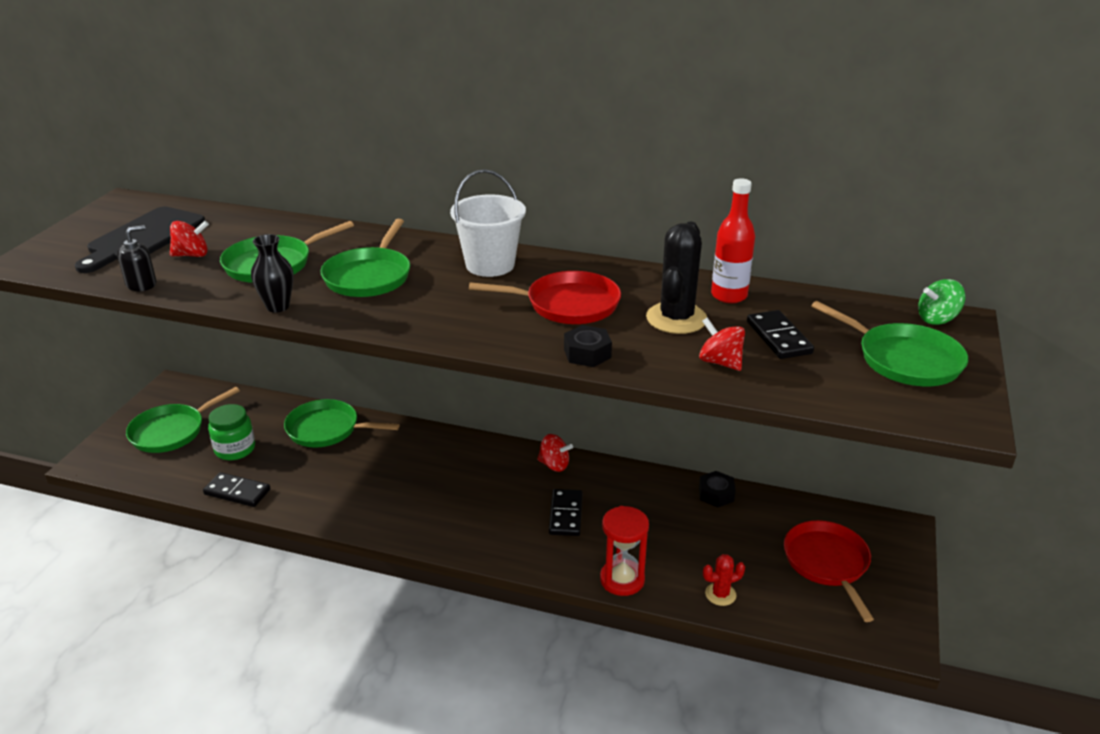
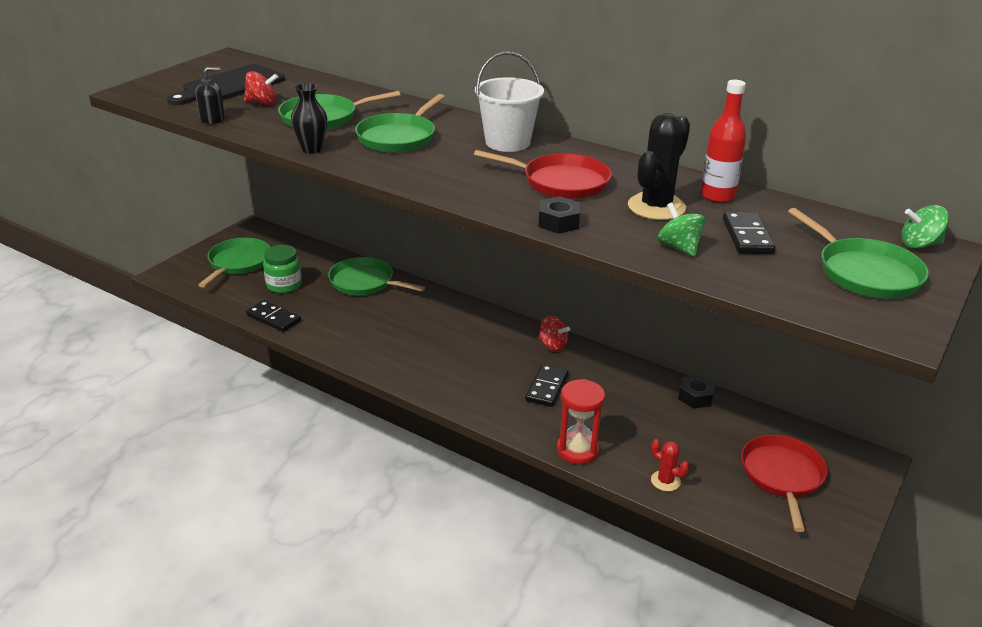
camera: 15 degrees right, 0 degrees up
(171, 431) = (238, 263): green pan -> green pan turned 135 degrees clockwise
(720, 362) = (679, 247): red spinning top -> green spinning top
(720, 594) = (665, 481): red cactus -> red cactus turned 45 degrees clockwise

